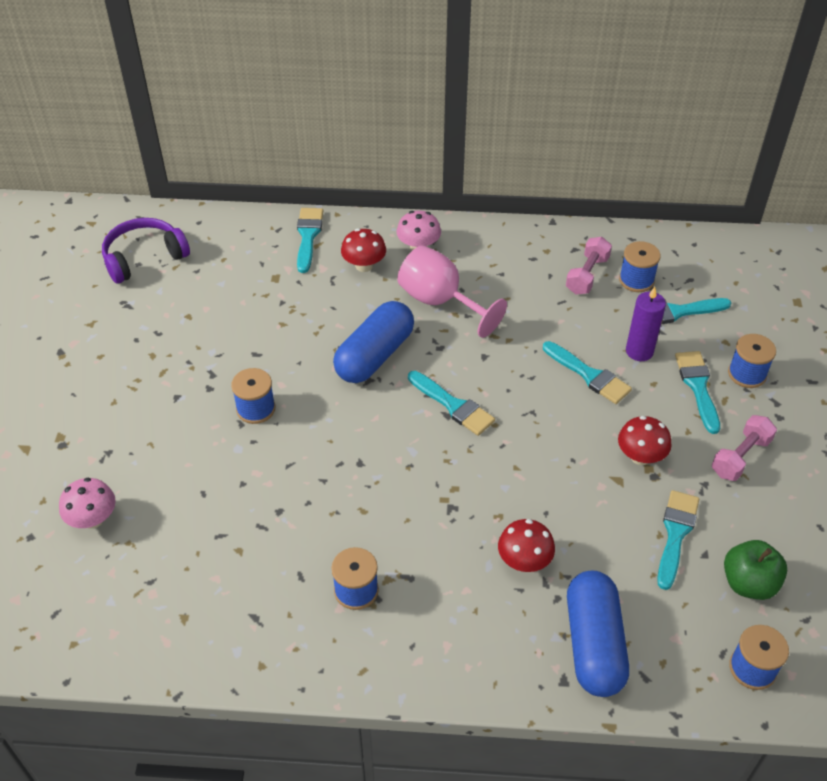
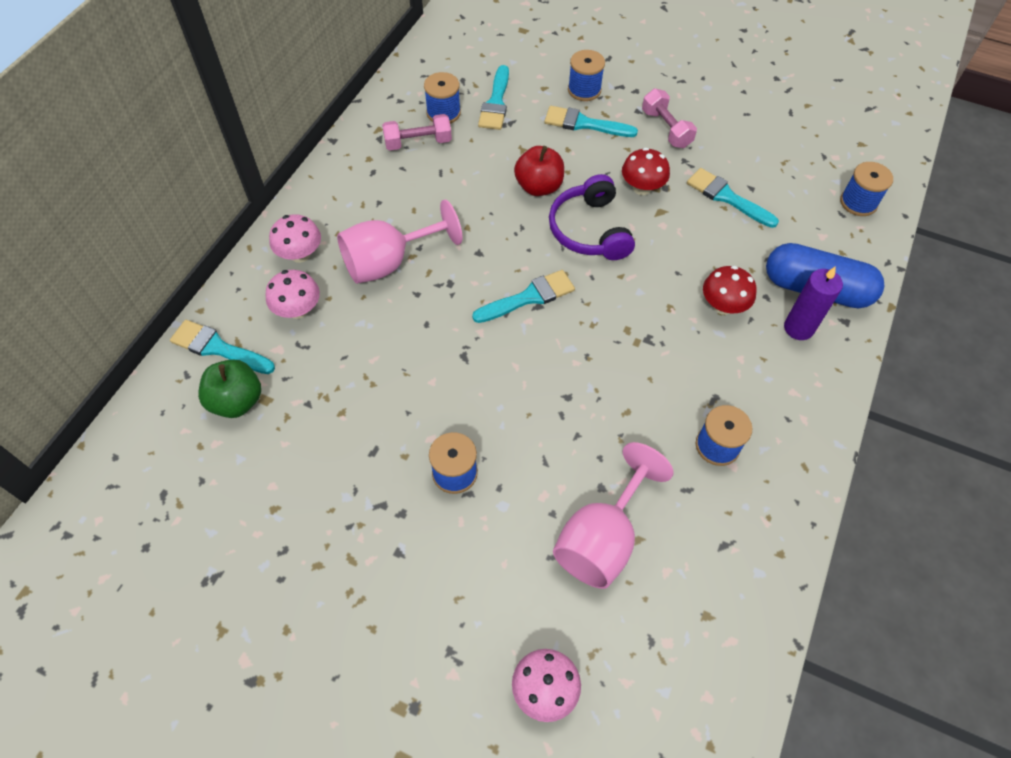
camera: 70 degrees left, 10 degrees up
(144, 257) = (138, 537): purple headphones -> purple headphones (589, 230)
(231, 523) = (602, 538): none -> pink goblet
(364, 265) = (298, 310): red mushroom -> pink mushroom
(374, 355) = (433, 340): blue capsule -> none
(587, 275) = (418, 142): pink dumbbell -> pink dumbbell turned 60 degrees counterclockwise
(589, 375) = (538, 187): turquoise brush -> red apple
(639, 351) = (527, 144): purple candle -> purple candle (798, 328)
(748, 583) = (784, 174): green apple -> green apple (237, 401)

